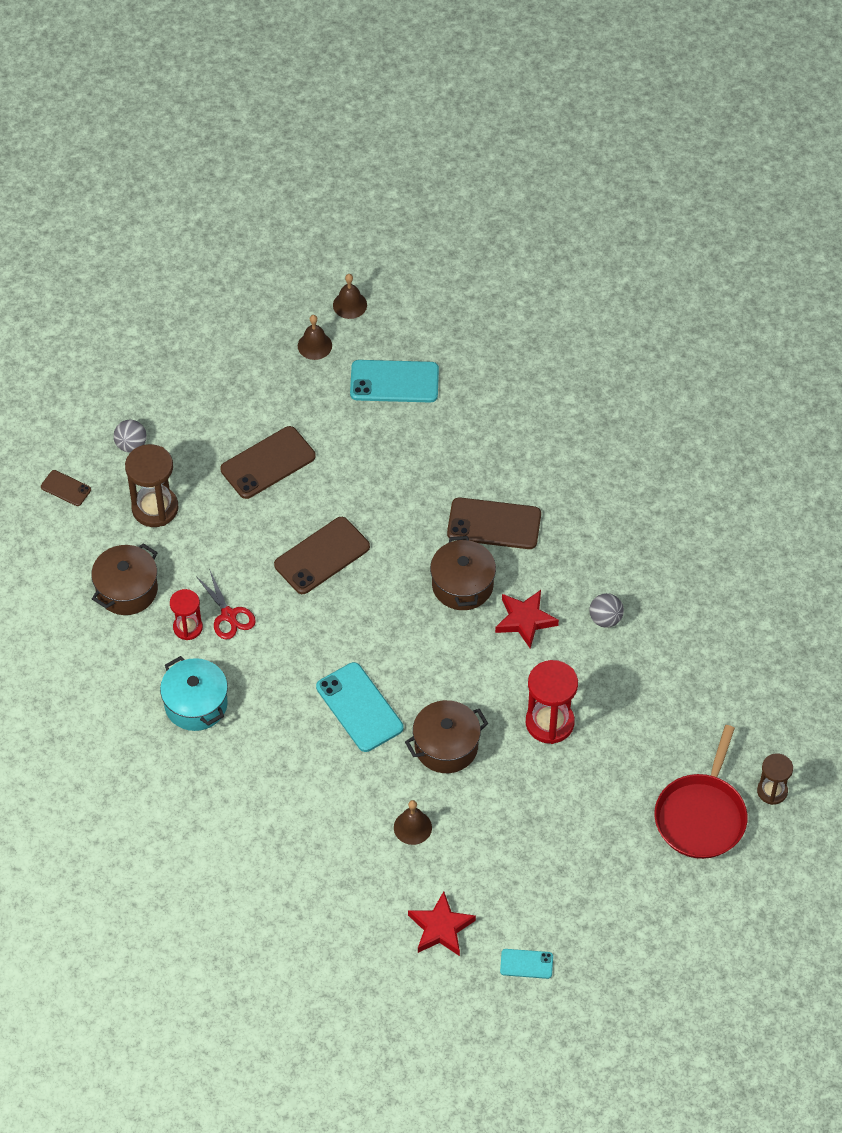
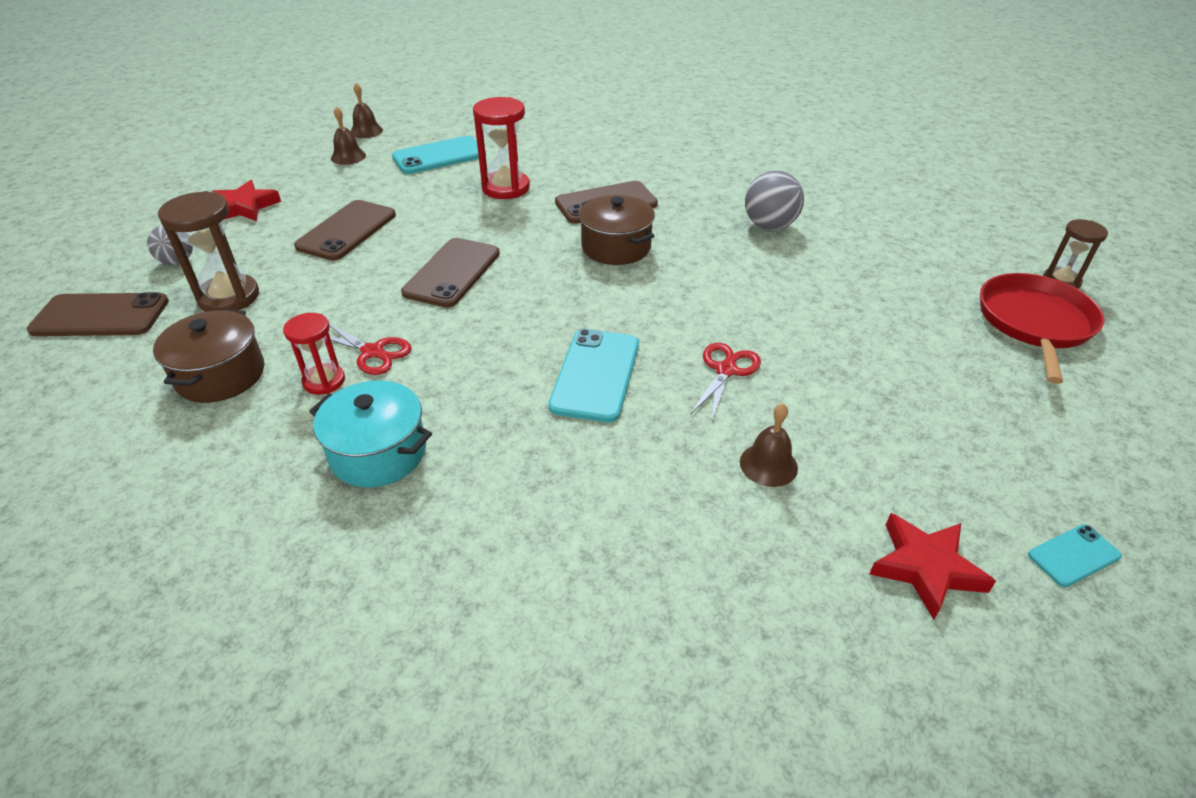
camera: 30 degrees left, 15 degrees down
(66, 488) = (101, 316): brown phone -> brown phone, size x1.91
(359, 707) = (595, 375): turquoise phone -> turquoise phone turned 75 degrees clockwise
(446, 746) = (726, 370): brown pot -> red scissors
(525, 620) = (699, 250): red star -> red star (244, 207)
(549, 722) = (807, 310): red hourglass -> red hourglass (506, 188)
(605, 619) = (769, 226): grey ball -> grey ball, size x1.53
(701, 816) = (1034, 323): red pan -> red pan turned 150 degrees counterclockwise

